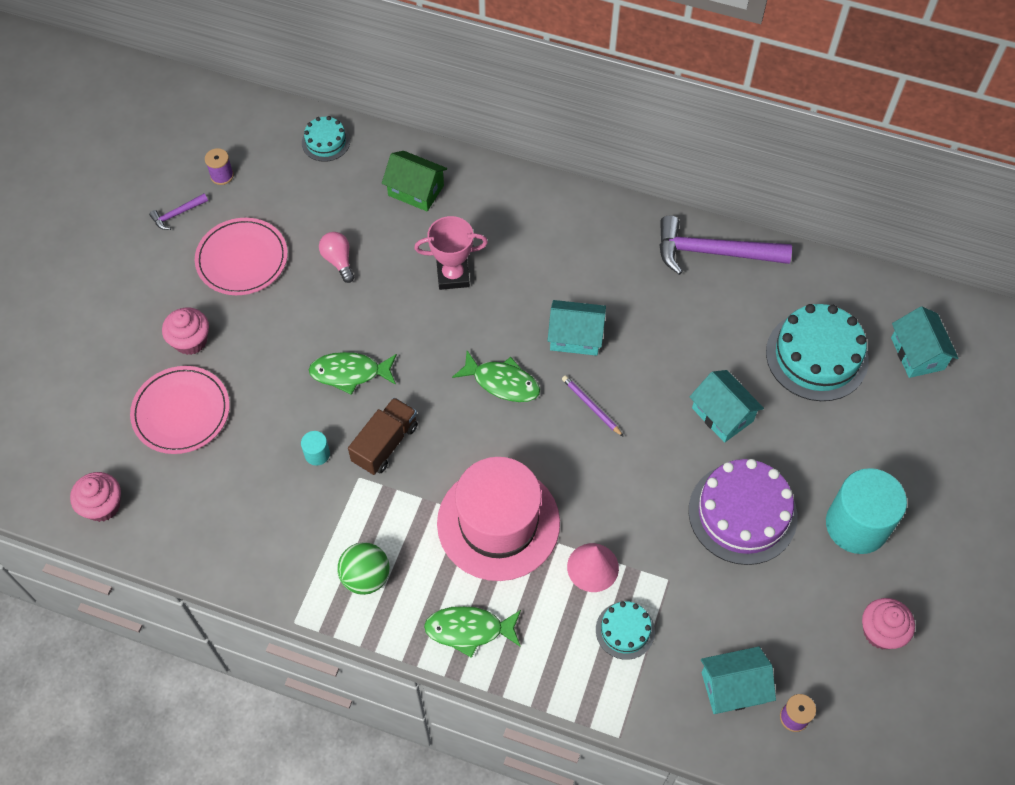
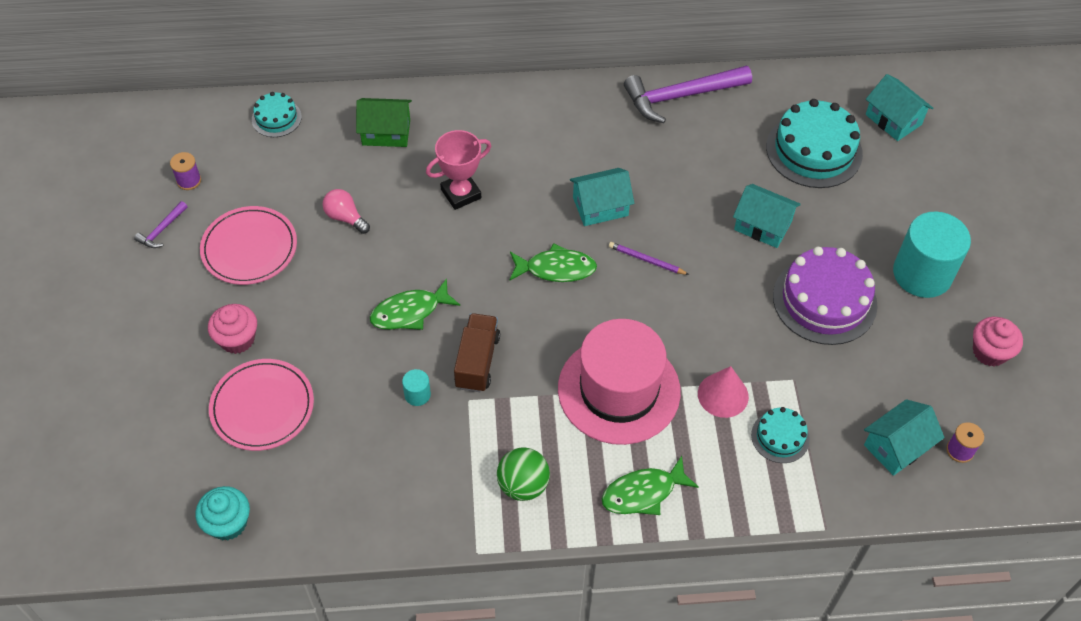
camera: 25 degrees left, 5 degrees down
(103, 506) = (228, 523): pink cupcake -> turquoise cupcake

